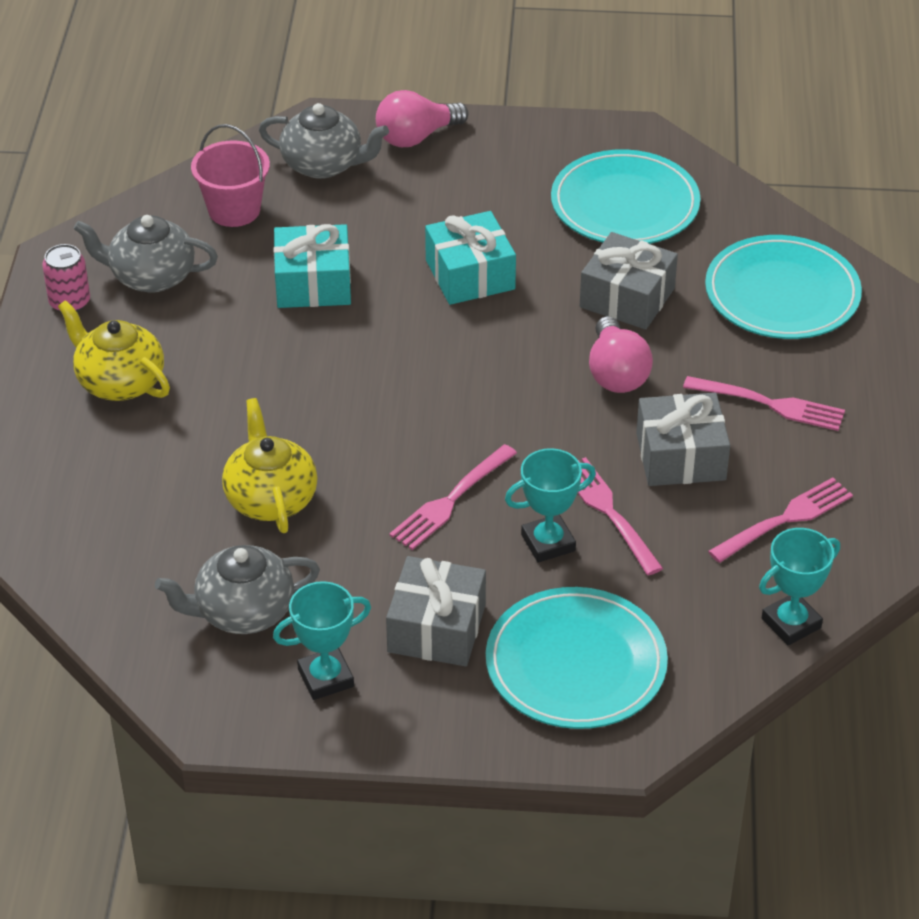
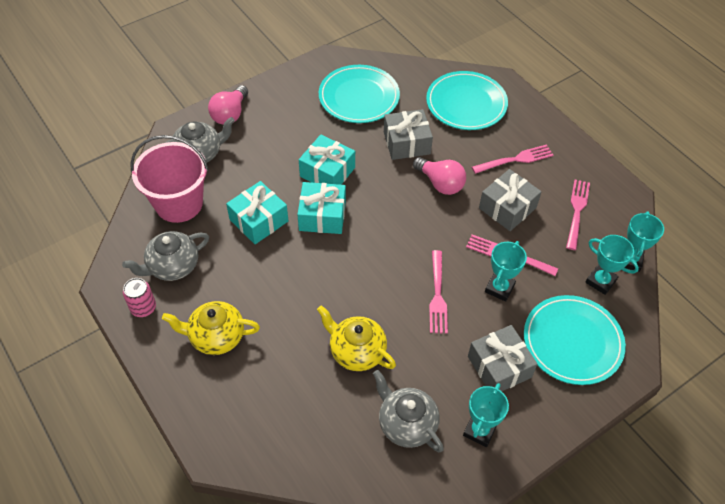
camera: 40 degrees left, 10 degrees up
(234, 210) = (179, 203): pink bucket -> pink bucket, size x1.51
(243, 611) = (406, 423): grey teapot -> grey teapot turned 105 degrees clockwise
(402, 323) = (322, 216): none -> turquoise gift
(710, 622) = (600, 281): none -> turquoise trophy

